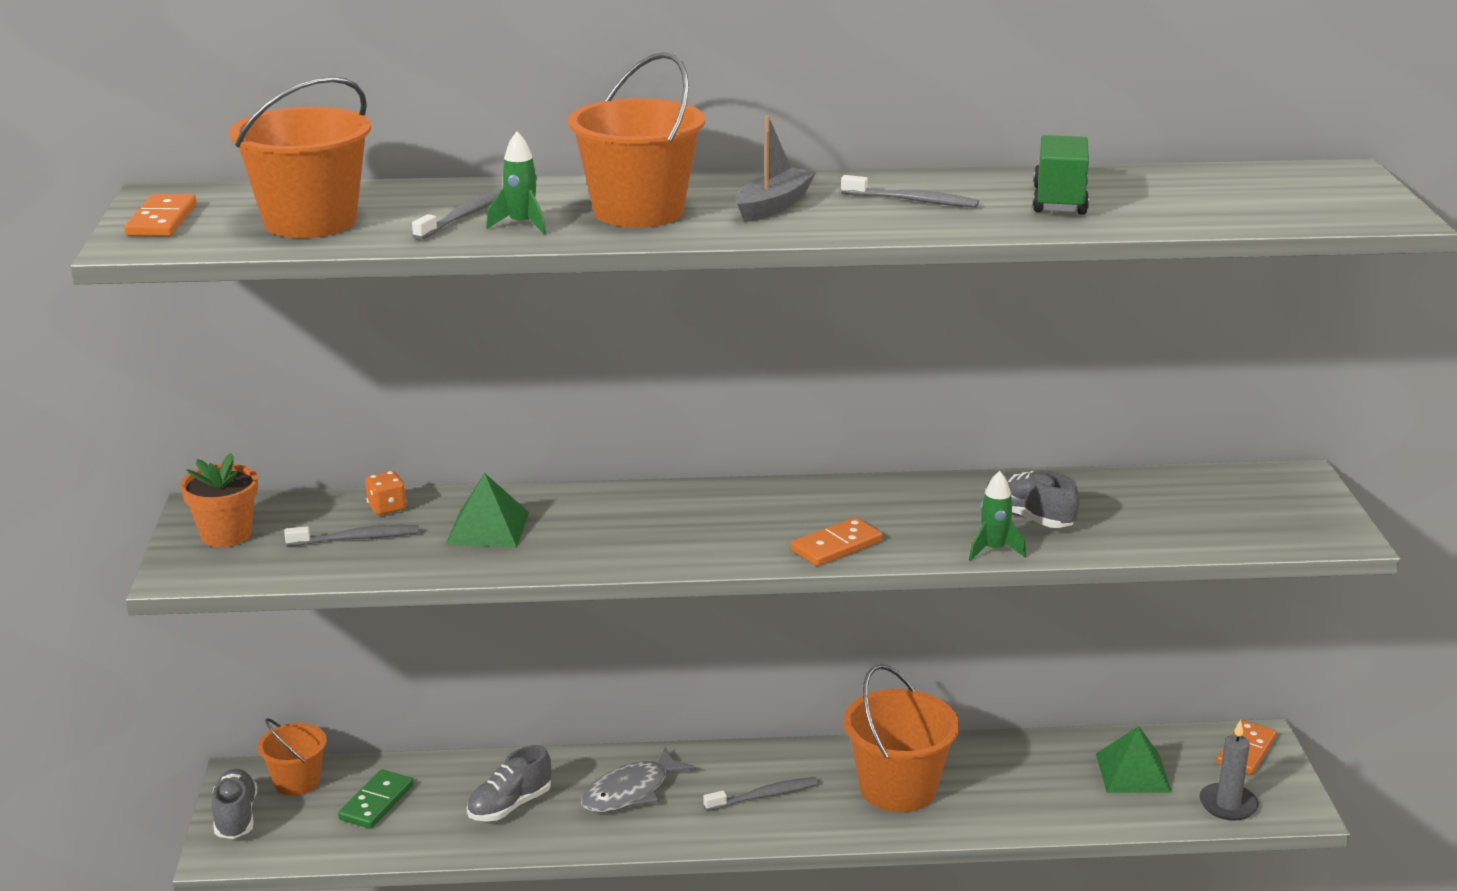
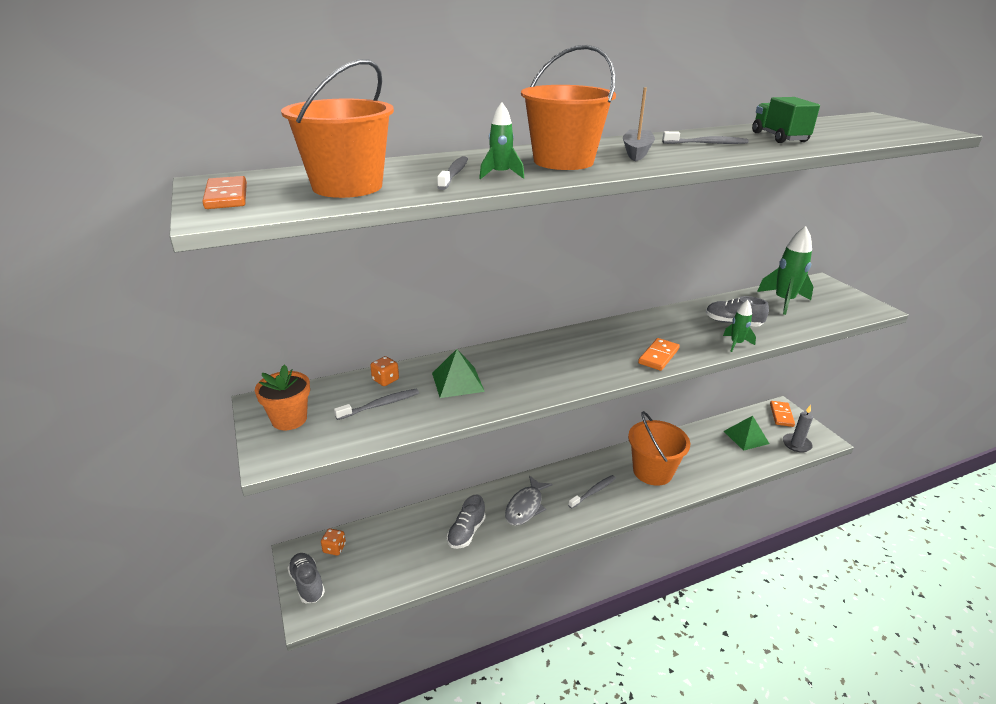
camera: 20 degrees left, 5 degrees up
(297, 782) = (334, 548): orange bucket -> orange dice
(376, 802) = (389, 550): green domino -> none
(1173, 498) = (783, 301): none -> green rocket

